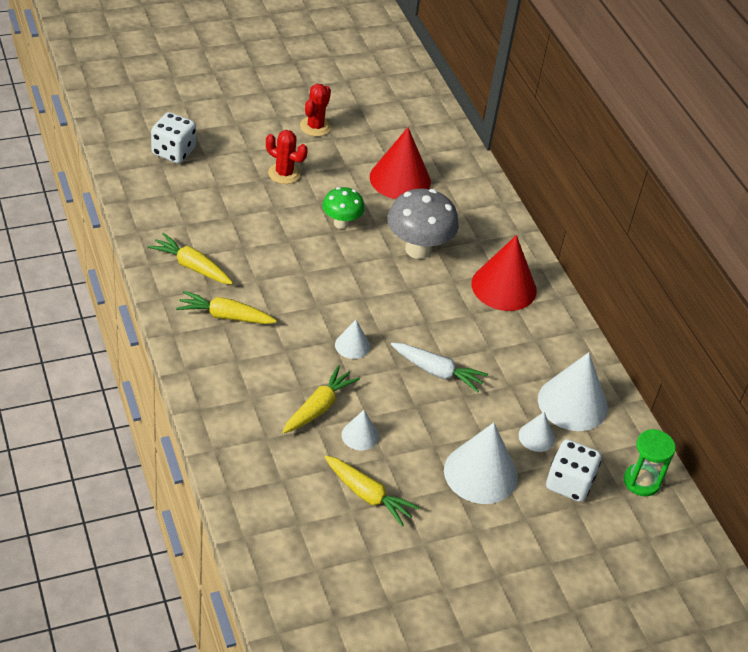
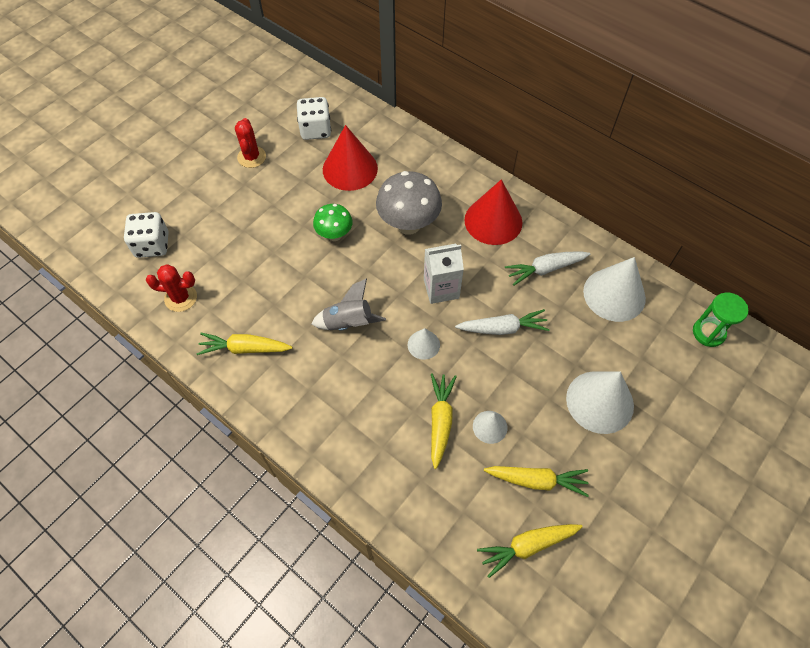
camera: 25 degrees left, 15 degrees up
(225, 316) = (306, 380): yellow carrot -> yellow carrot (527, 546)
(284, 173) = (257, 214): red cactus -> red cactus (181, 298)
(298, 295) = (348, 323): none -> grey rocket
(406, 313) = (441, 288): none -> white carton
(521, 349) = (545, 269): none -> white carrot
(536, 437) = (612, 341): white cone -> none
(569, 483) = (664, 368): white dice -> white dice (315, 130)

